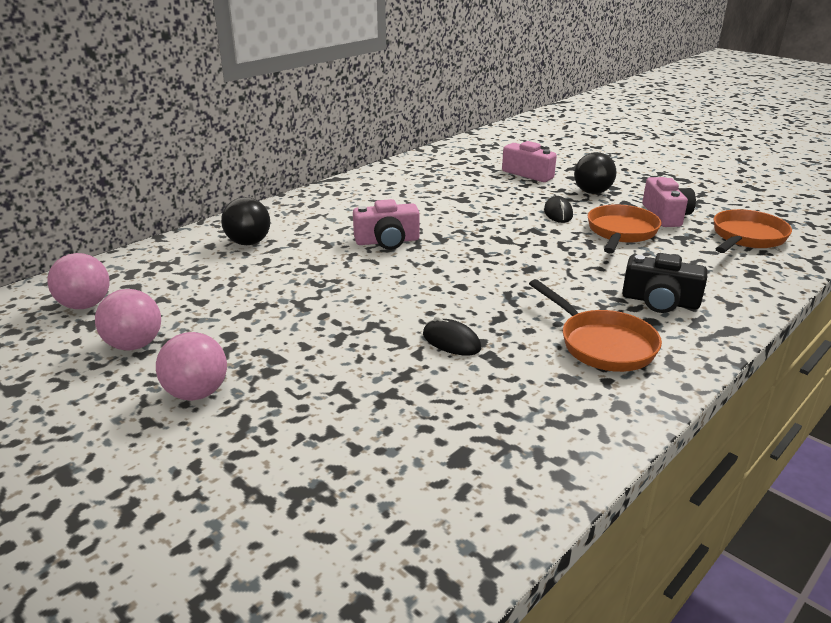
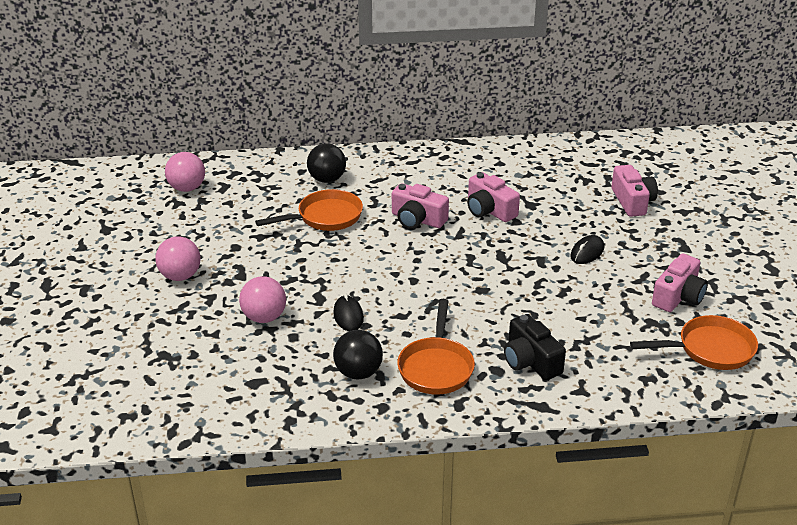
camera: 40 degrees right, 5 degrees up
(135, 345) = (183, 229): pink ball -> pink ball (264, 317)
(437, 213) = (489, 210): none -> pink camera
(592, 192) = (655, 245): black ball -> black ball (358, 373)
(621, 232) = (607, 294): orange pan -> orange pan (325, 217)

